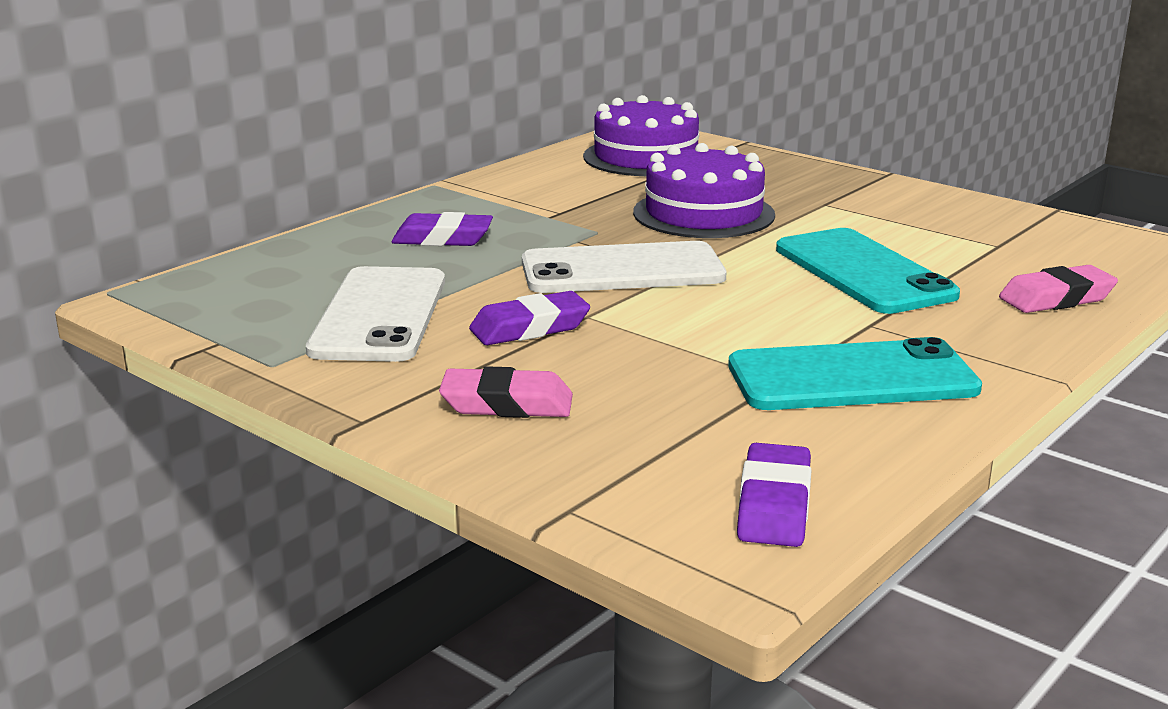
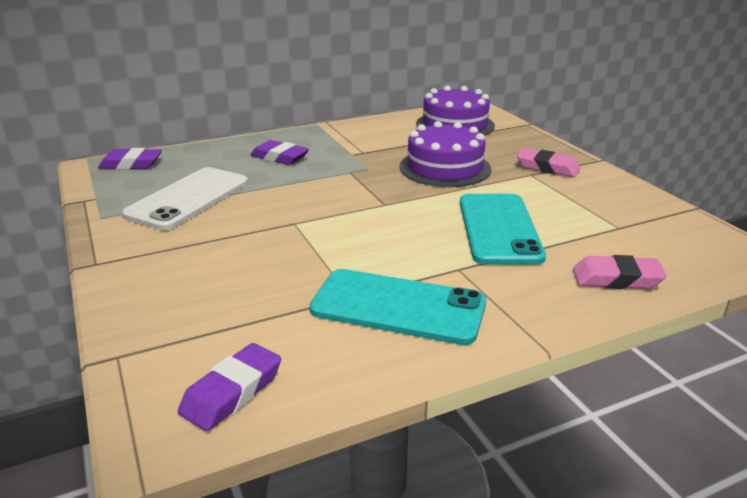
camera: 25 degrees right, 5 degrees up
(507, 404) = (177, 272): pink eraser -> pink eraser (547, 168)
(529, 328) = (253, 224): purple eraser -> purple eraser (131, 164)
(622, 270) = (351, 197): white phone -> none

